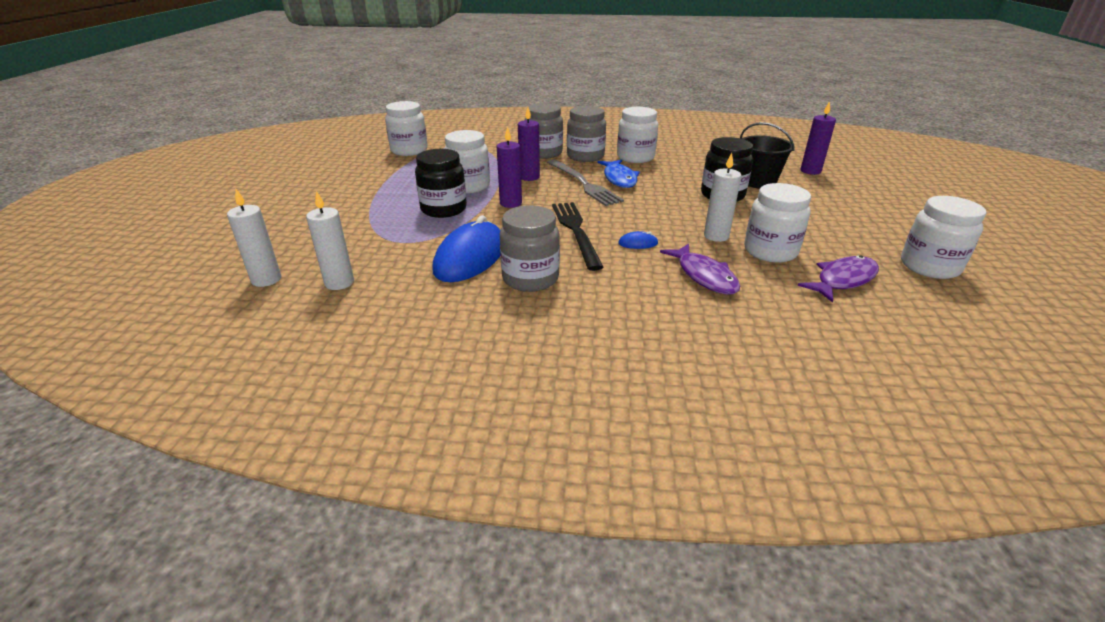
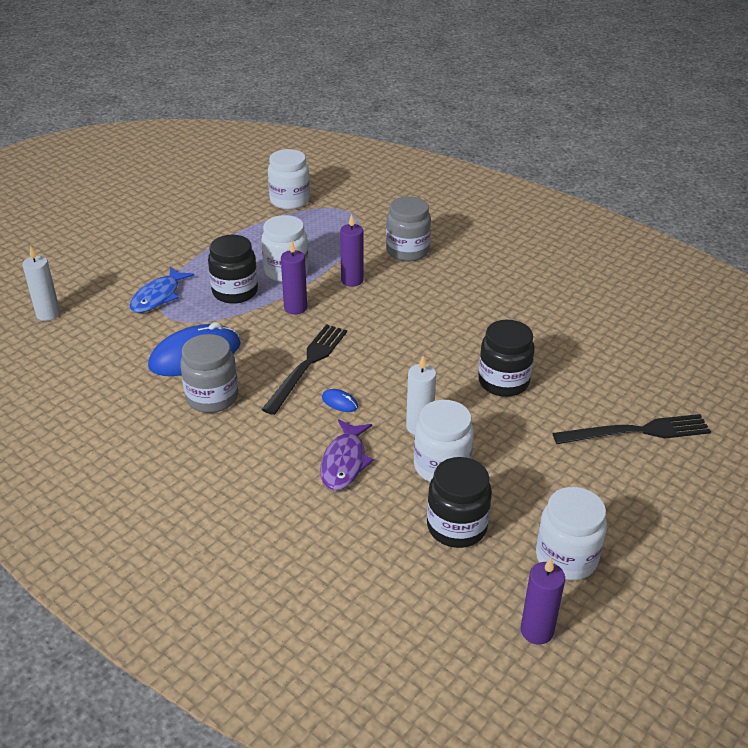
camera: 35 degrees right, 5 degrees up
(339, 283) = (87, 339): white candle -> none
(583, 184) = (390, 309): grey fork -> none
(585, 156) = (442, 272): grey jar -> none
(619, 179) = (432, 317): blue fish -> blue fish (158, 296)
(635, 157) = (491, 293): white jar -> none
(758, 182) = (571, 381): black bucket -> none
(810, 171) = (659, 392): purple candle -> purple candle (537, 631)
(836, 191) = (637, 431): none -> black fork
(843, 280) = (456, 527): purple fish -> black jar

